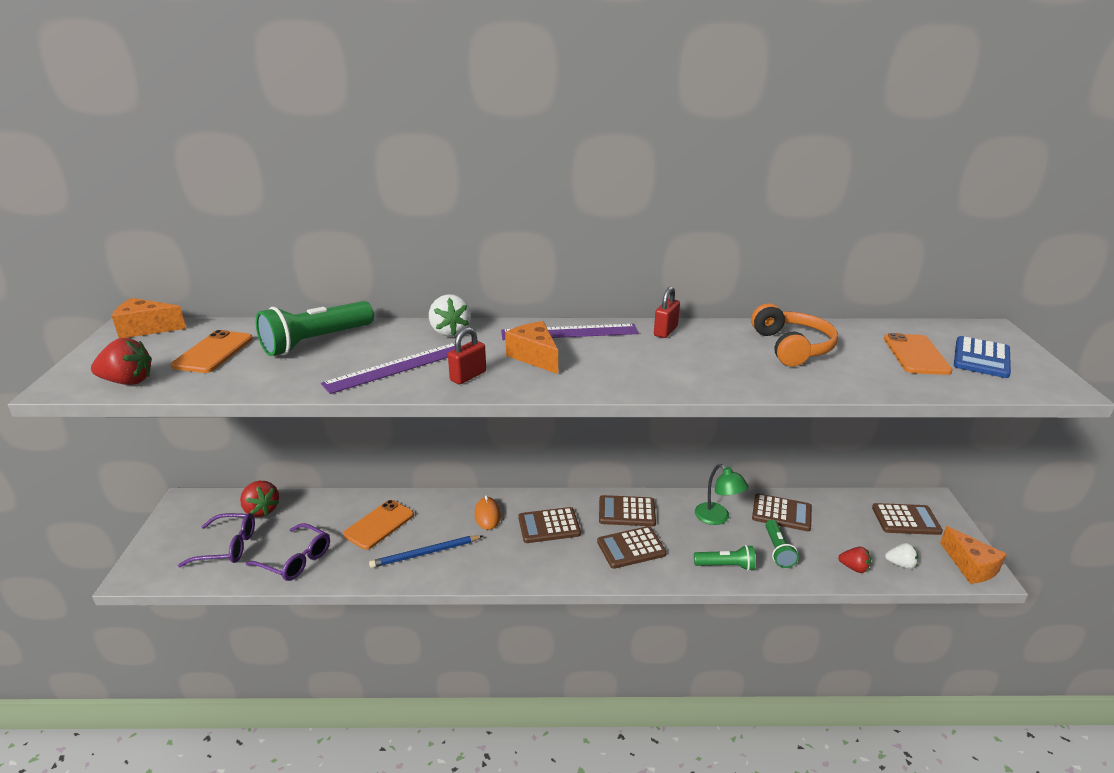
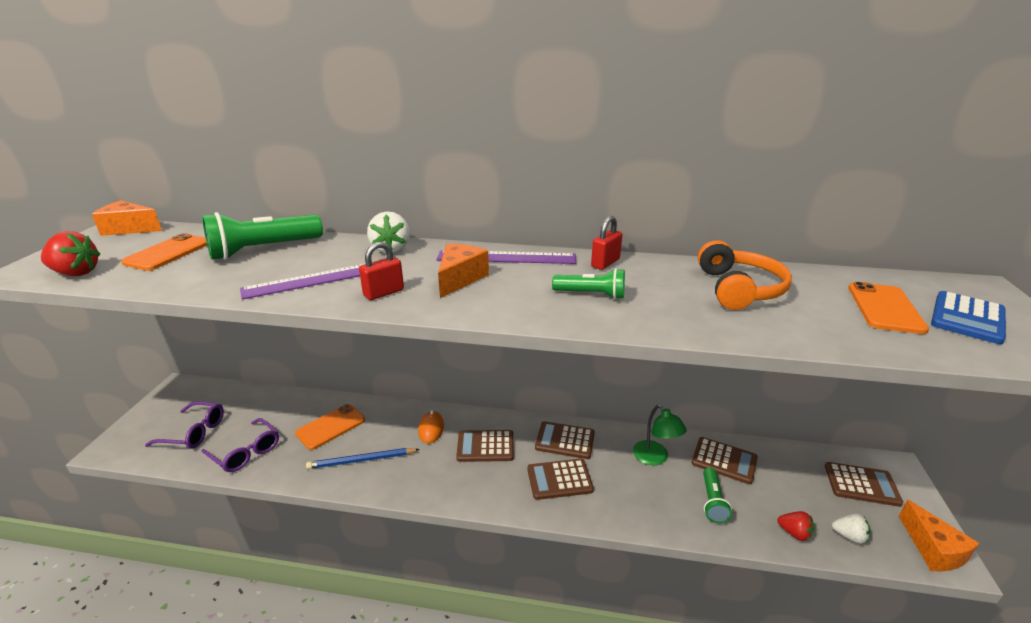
camera: 10 degrees right, 0 degrees up
(261, 510) = (236, 401): red strawberry -> none
(534, 357) = (460, 279): orange cheese -> orange cheese turned 45 degrees clockwise
(726, 566) = (653, 512): green flashlight -> green flashlight (591, 294)

